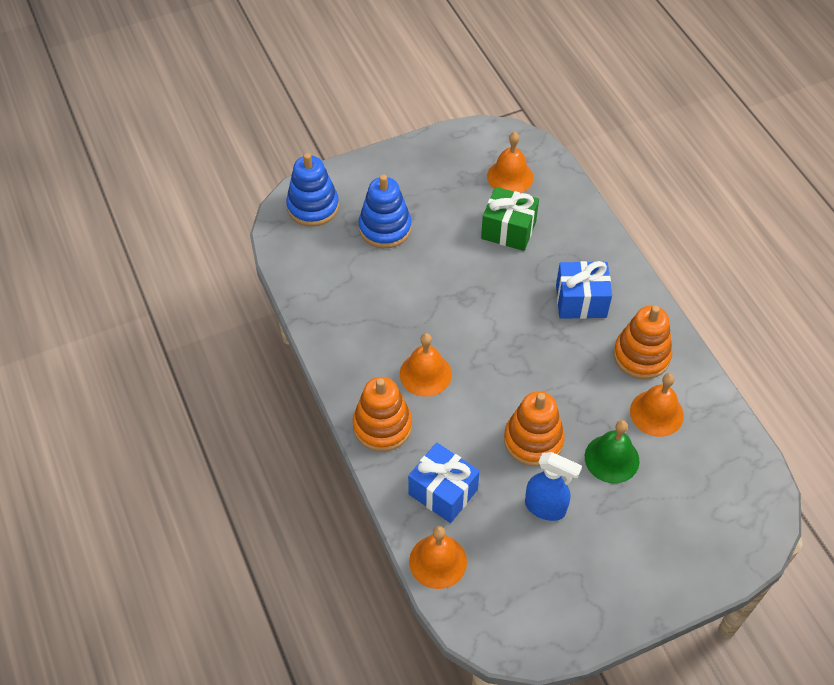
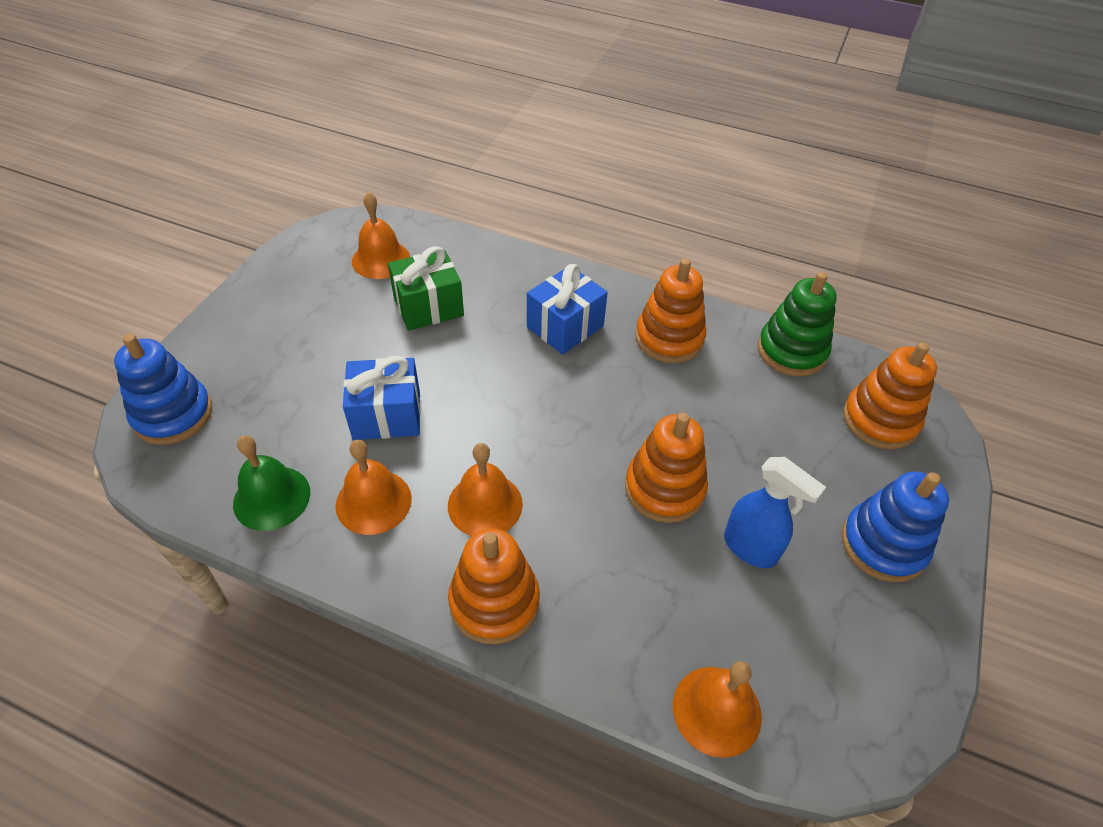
camera: 45 degrees left, 5 degrees down
(385, 228) = (288, 384): blue stacking toy -> blue stacking toy (883, 544)
(443, 492) = (637, 621): blue gift -> blue gift (387, 415)
(545, 508) = (750, 548): blue spray bottle -> blue spray bottle turned 60 degrees clockwise
(611, 458) = (750, 449): green bell -> green bell (272, 497)
(656, 413) = (738, 379): orange bell -> orange bell (373, 501)
(717, 422) = (791, 351): none -> green stacking toy
(722, 506) = (880, 420): none -> orange stacking toy

